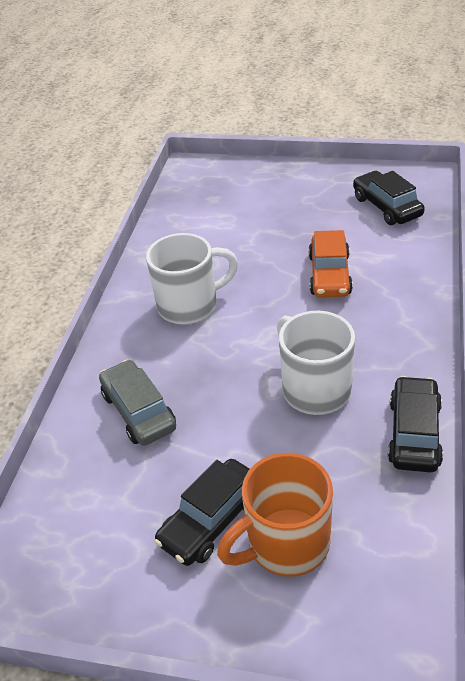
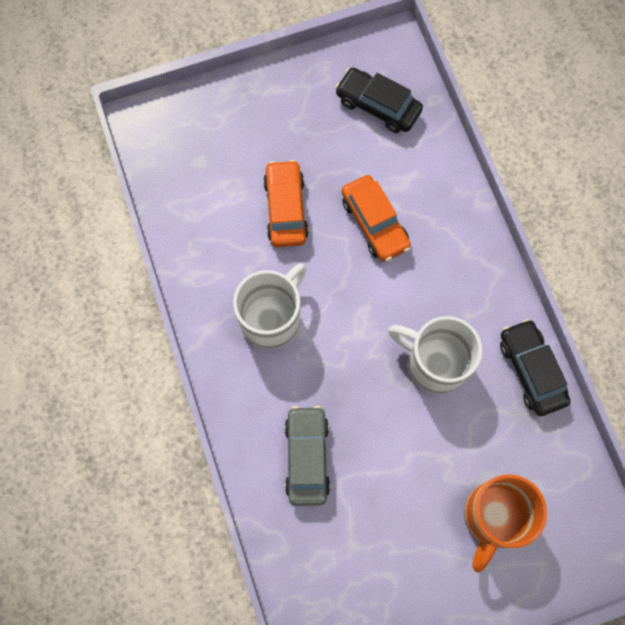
camera: 35 degrees left, 30 degrees up
(139, 411) = (307, 457): grey car -> grey car turned 60 degrees clockwise
(211, 520) = (430, 526): black car -> none
(259, 243) = (286, 209): none -> orange car

